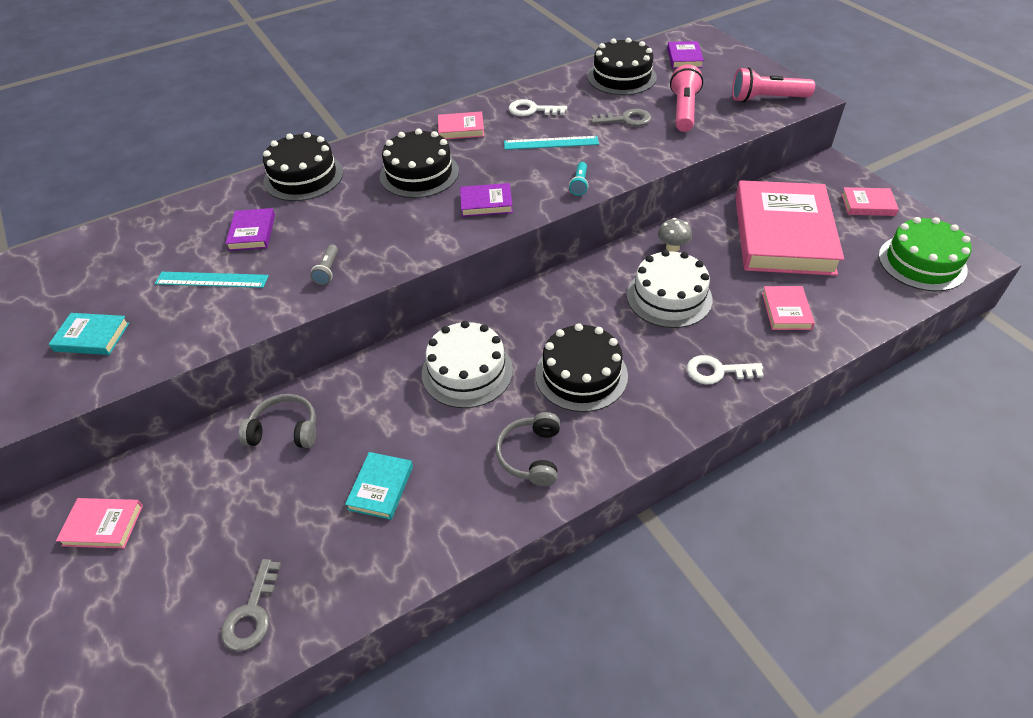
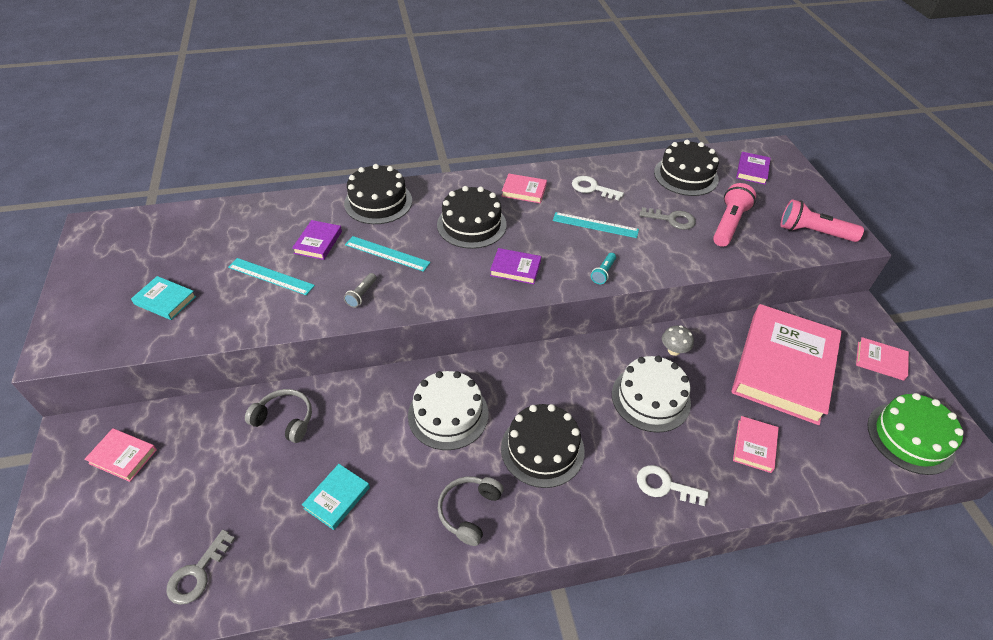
camera: 15 degrees right, 0 degrees up
(338, 224) = (387, 253): none -> turquoise ruler

